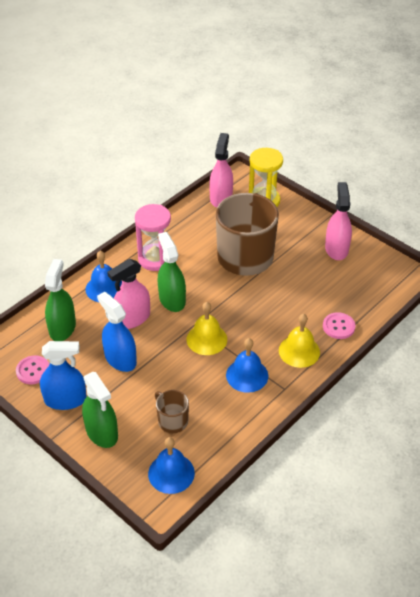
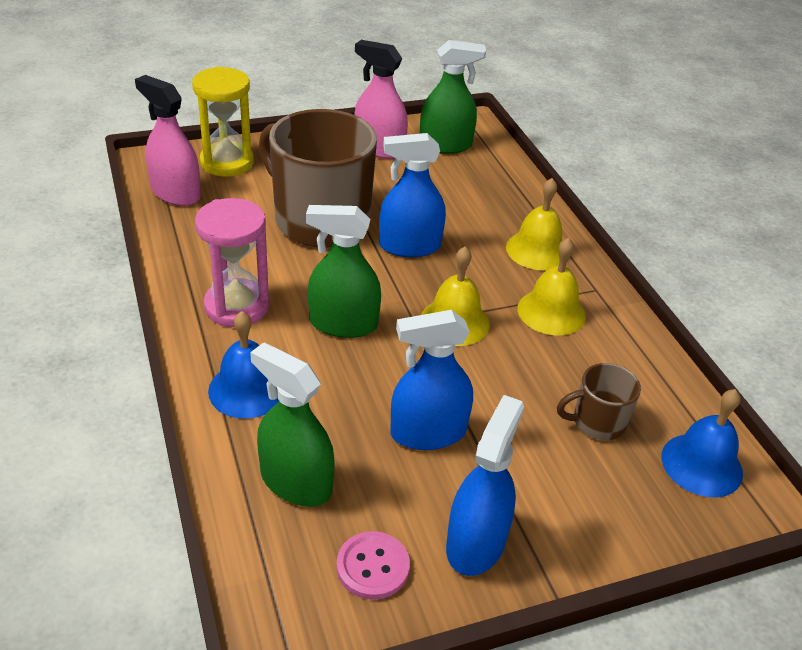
camera: 65 degrees left, 5 degrees down
(102, 432) = (579, 519): green spray bottle -> green spray bottle (445, 145)
(132, 318) = (348, 383): pink spray bottle -> none
(247, 375) = (551, 312): blue bell -> yellow bell
(255, 298) = (409, 246): none -> blue spray bottle
(338, 326) = (516, 203): pink button -> none

